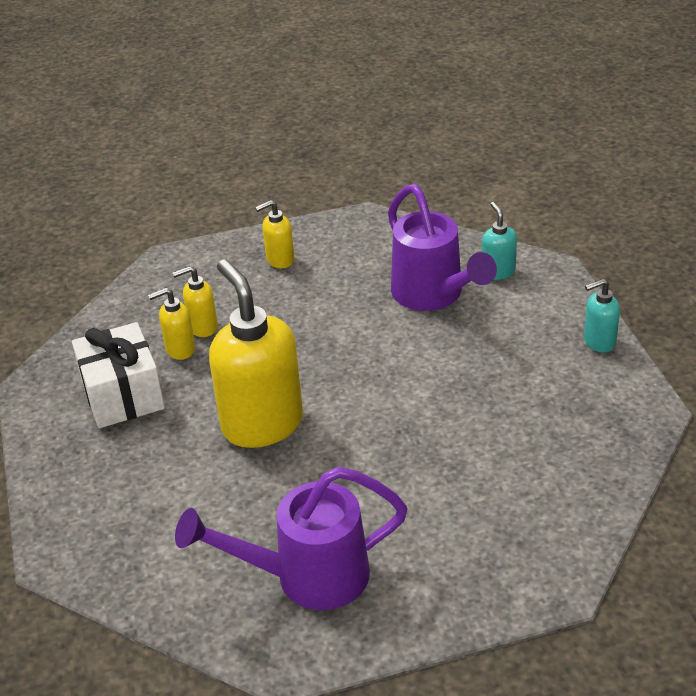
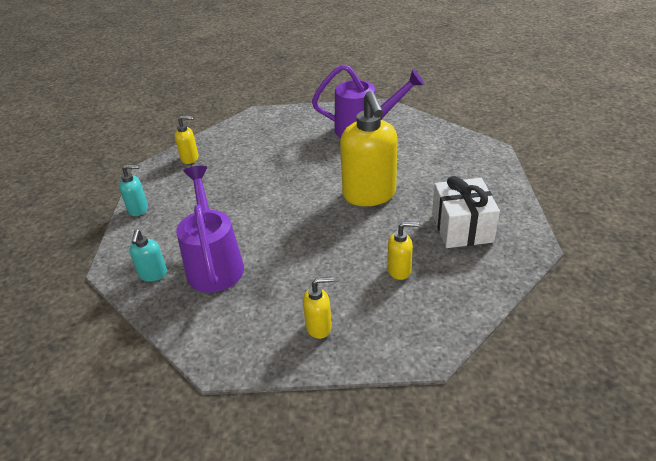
camera: 165 degrees left, 0 degrees up
(180, 349) = (419, 254): yellow soap dispenser -> yellow soap dispenser (190, 158)

